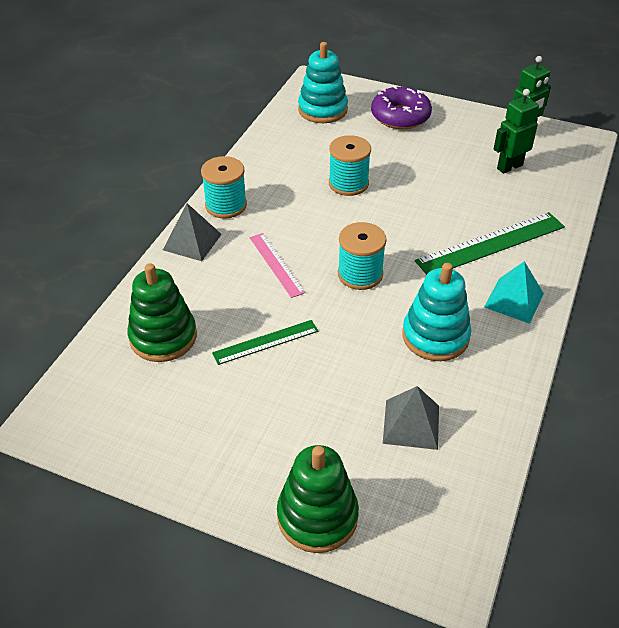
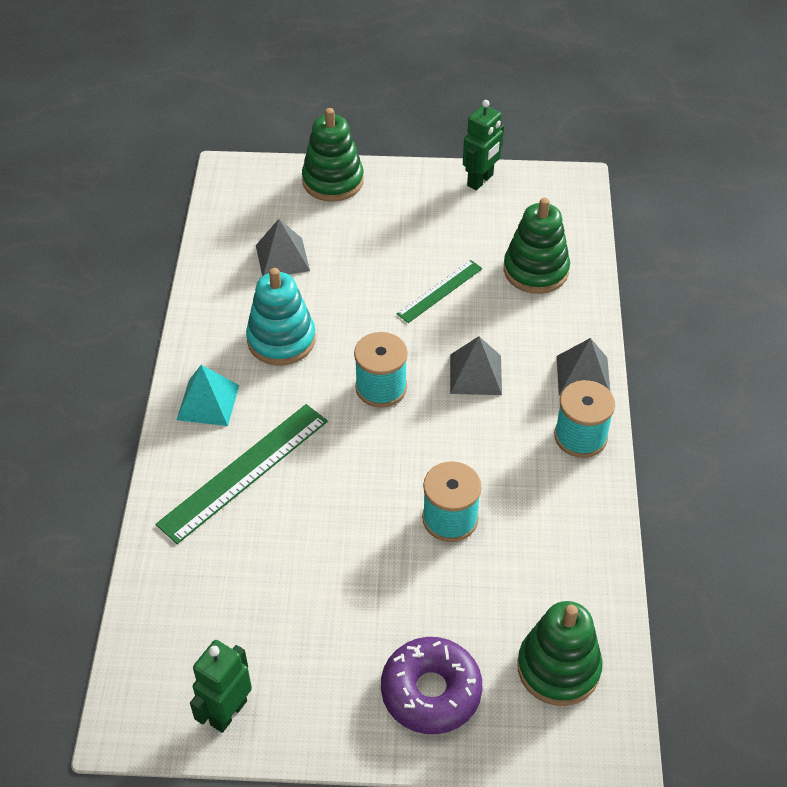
camera: 160 degrees right, 5 degrees up
(276, 264) = (476, 374): pink ruler -> grey pyramid
(322, 110) = (558, 668): turquoise stacking toy -> green stacking toy
(509, 167) = (239, 621): green robot -> green robot (480, 180)

